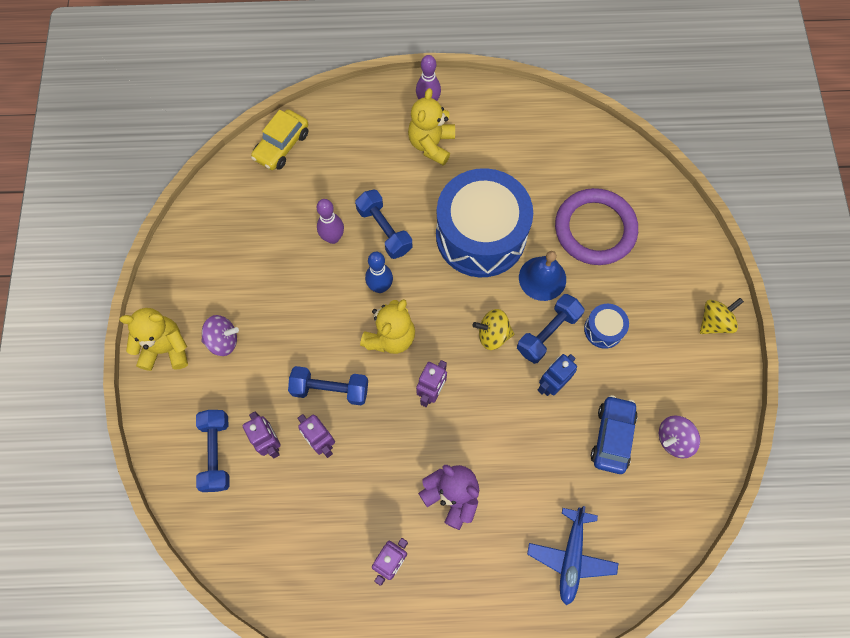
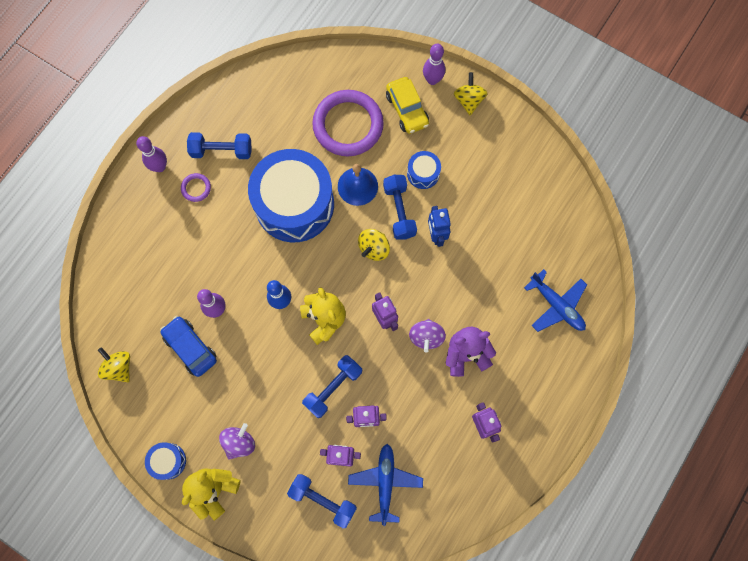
camera: 55 degrees left, 5 degrees up
(168, 292) = (168, 461): none -> blue drum
(225, 195) = (119, 367): none -> yellow spinning top
(271, 502) = (385, 482): none -> blue plane
(282, 146) = (110, 297): yellow car -> yellow car (407, 110)
(384, 230) = (239, 268): blue dumbbell -> blue dumbbell (221, 151)
(431, 144) = (196, 188): yellow teddy bear -> purple ring
(612, 437) = (498, 222): blue car -> blue car (190, 348)
(673, 439) = (526, 185): purple spinning top -> purple spinning top (426, 337)
(705, 274) = (432, 80): none -> purple bowling pin

